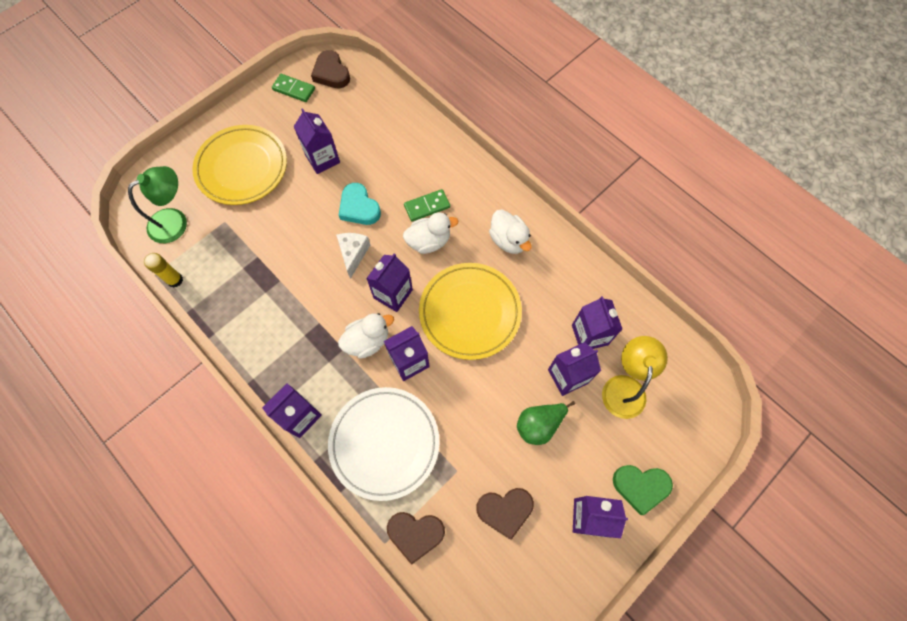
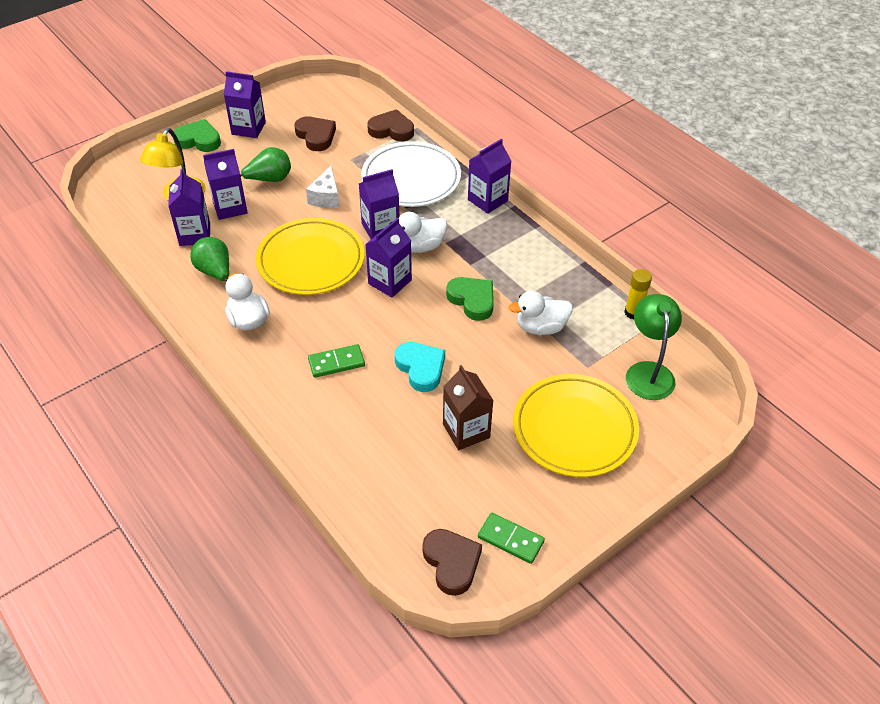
camera: 175 degrees left, 20 degrees down
(175, 221) = (648, 372): green lamp -> green lamp turned 120 degrees clockwise
(317, 280) = (472, 300): none -> green heart
(322, 159) = (466, 431): purple carton -> brown carton
(353, 254) = (430, 321): white cheese -> white cheese (326, 197)
(429, 241) = (341, 326): white duck -> white duck (540, 327)
(505, 510) = (316, 136): brown heart -> brown heart turned 60 degrees clockwise
(553, 289) = (215, 272): none -> green pear

